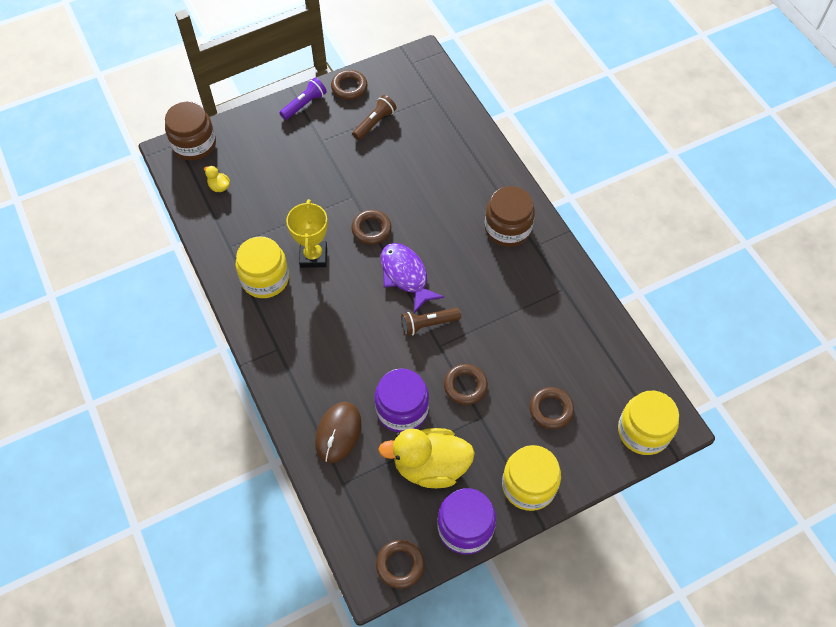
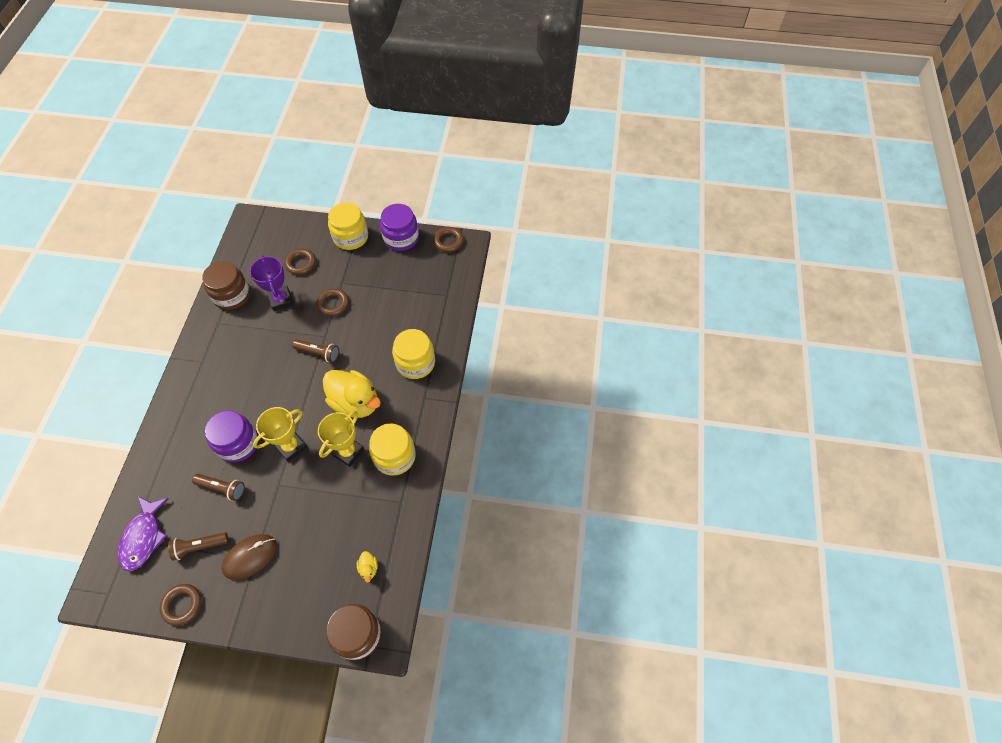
camera: 145 degrees left, 0 degrees up
(304, 104) = (234, 612): purple flashlight -> none
(338, 433) = (428, 323): brown mouse -> brown mouse (250, 557)
(371, 229) = (291, 447): brown ring -> yellow trophy
(399, 166) = (222, 488): none -> brown flashlight
(402, 409) = (380, 313): purple jar -> purple jar (238, 443)
(406, 275) = (301, 395): purple fish -> purple fish (143, 537)
(430, 466) = (392, 275): yellow duck -> yellow duck (355, 402)
(507, 228) = (205, 385): brown jar -> brown jar (232, 295)
(526, 353) = (281, 300): none -> purple trophy
(643, 431) = (267, 225): yellow jar -> yellow jar (415, 363)

